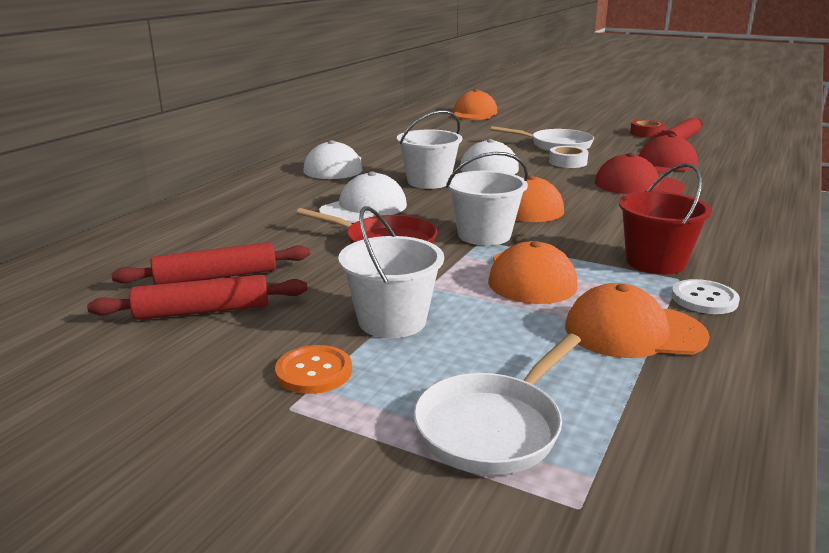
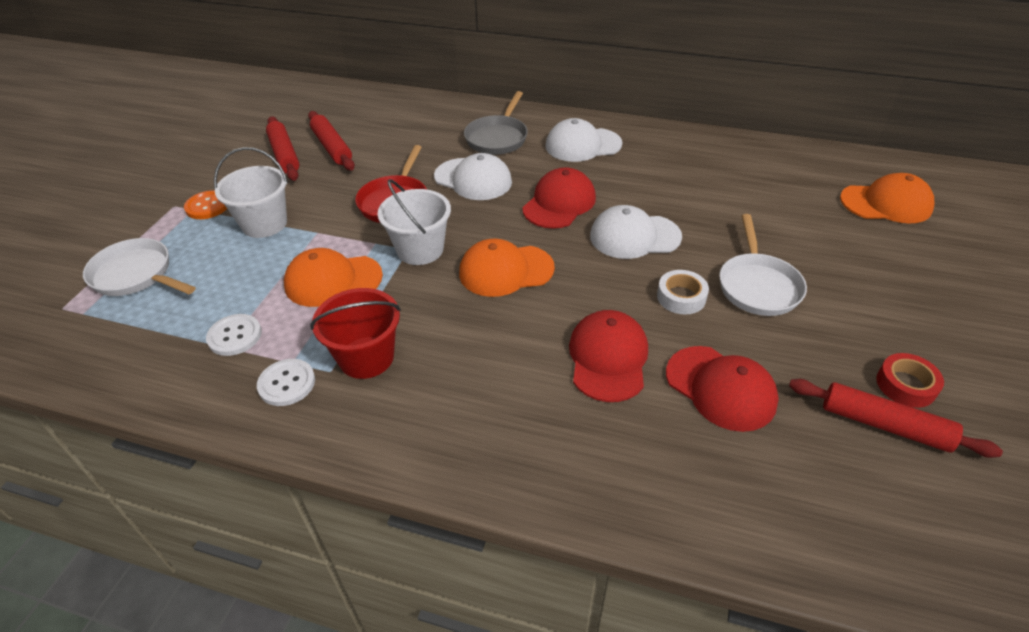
camera: 80 degrees right, 20 degrees up
(287, 194) = (498, 138): none -> grey pan
(429, 181) = (559, 203): white bucket -> red cap
(634, 331) = (235, 336): orange cap -> white button

